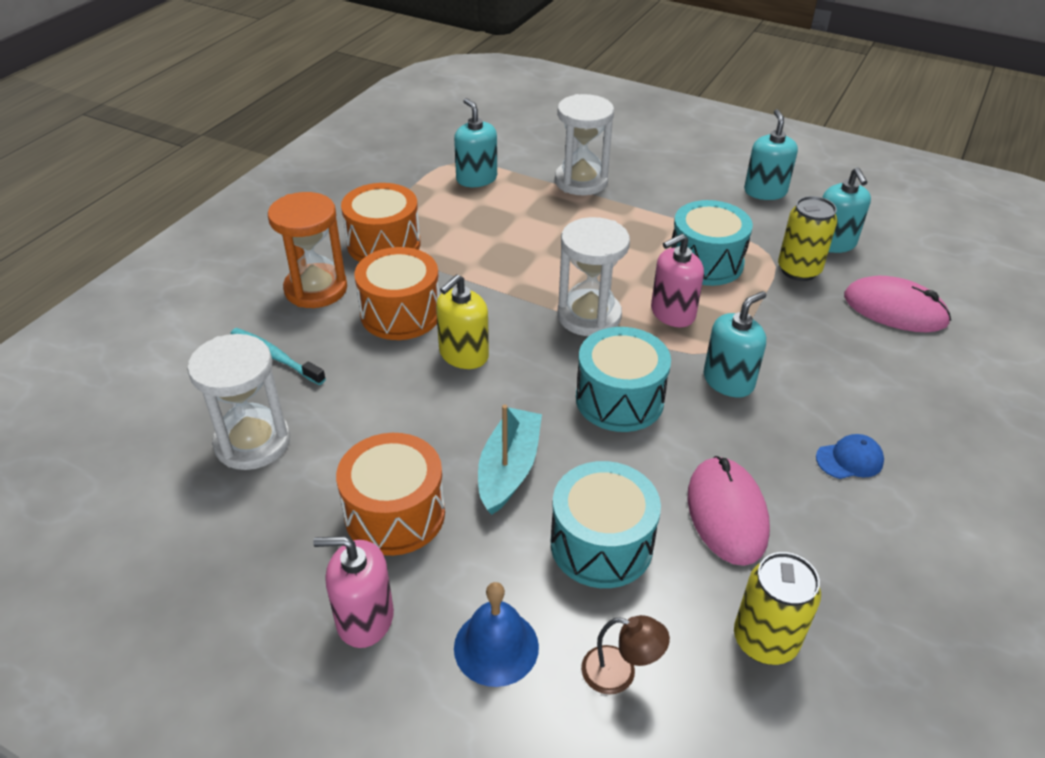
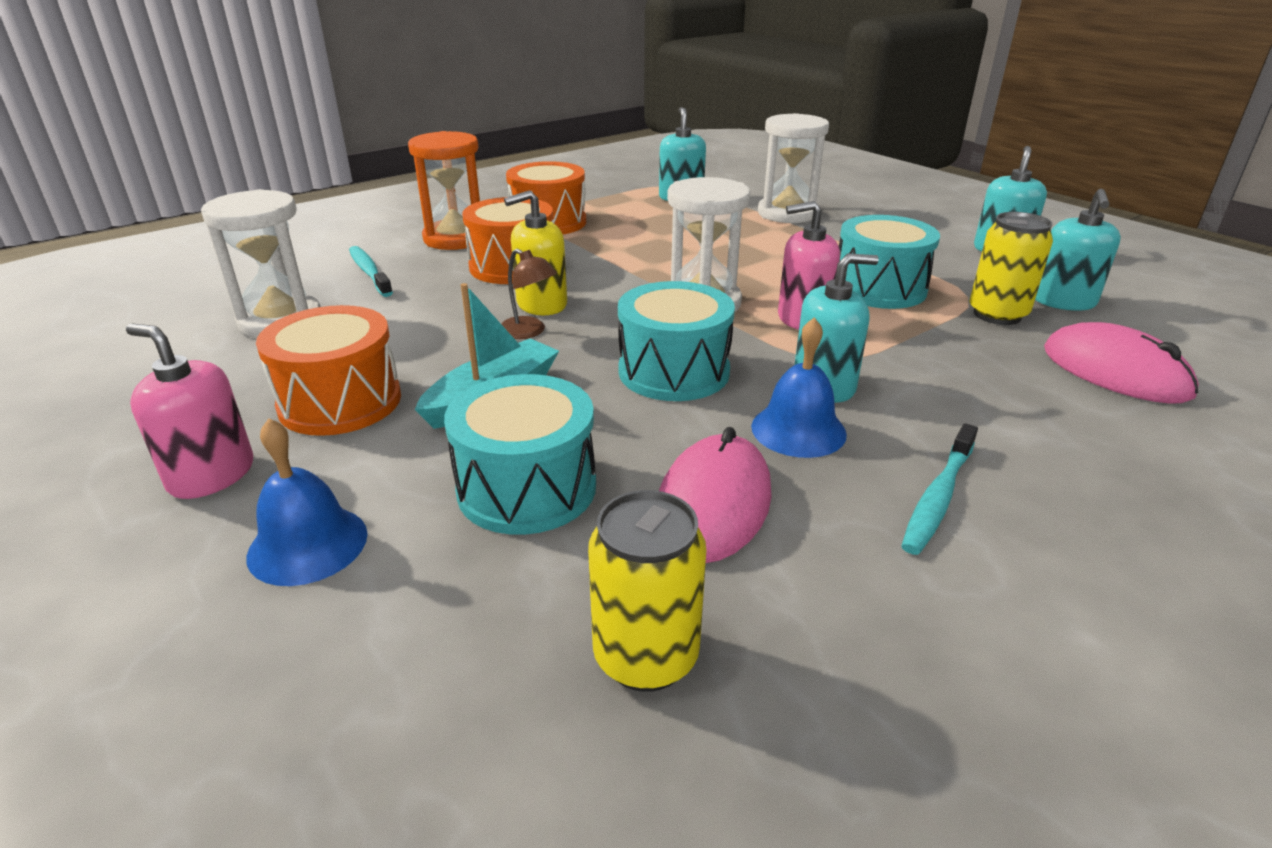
camera: 25 degrees right, 10 degrees down
(620, 673) = (418, 622): brown lamp -> brown lamp (528, 332)
(737, 429) = (798, 430): none -> blue bell
(849, 459) = (938, 497): blue cap -> turquoise toothbrush

